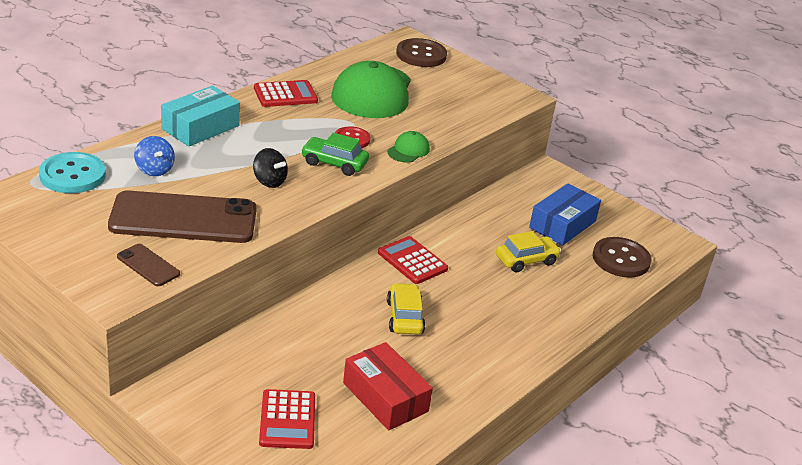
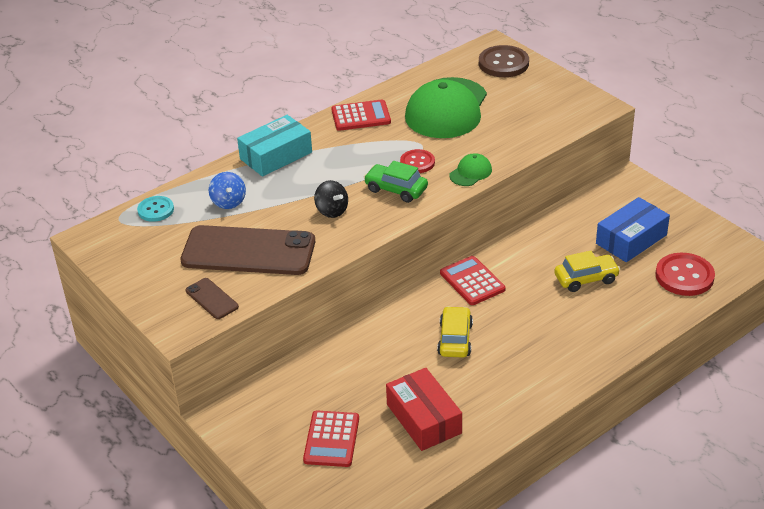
camera: 15 degrees right, 5 degrees up
(72, 175) = (156, 210): turquoise button -> turquoise button, size x0.62
(621, 259) = (684, 276): brown button -> red button

